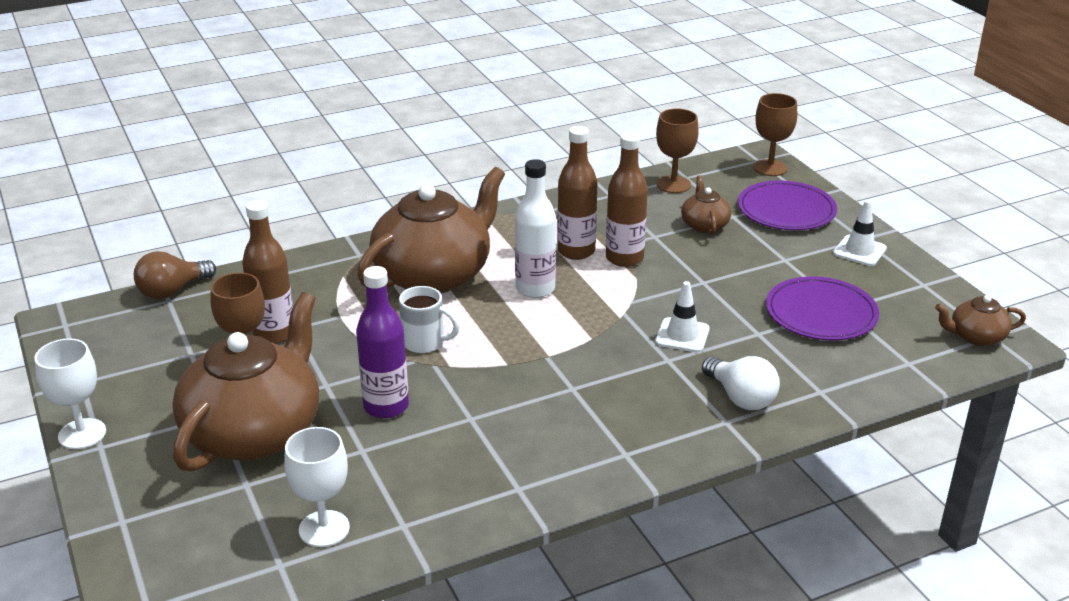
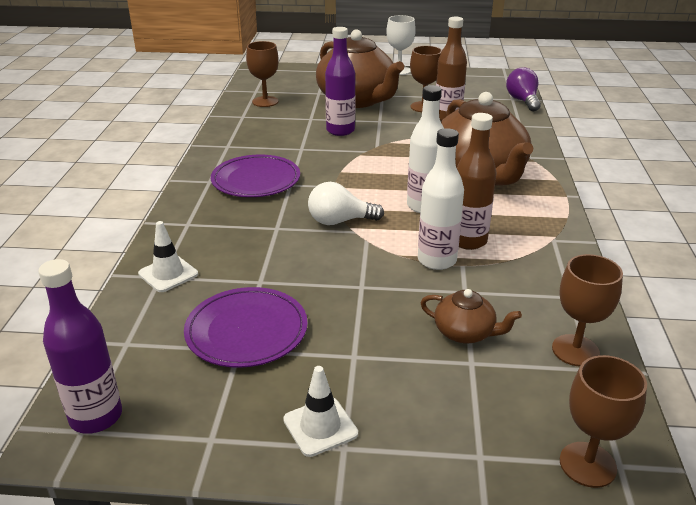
camera: 120 degrees right, 0 degrees up
(172, 291) = (522, 101): brown light bulb -> purple light bulb
(324, 529) = (265, 102): white goblet -> brown goblet
(425, 343) = (393, 153): white mug -> none
(624, 258) = (437, 260): brown bottle -> white bottle
(682, 335) = (298, 245): white traffic cone -> white traffic cone (168, 274)
(740, 398) = (201, 239): white light bulb -> white light bulb (340, 221)
(786, 210) = (457, 415): purple plate -> purple plate (256, 180)
(976, 337) = (96, 417): brown teapot -> purple bottle

